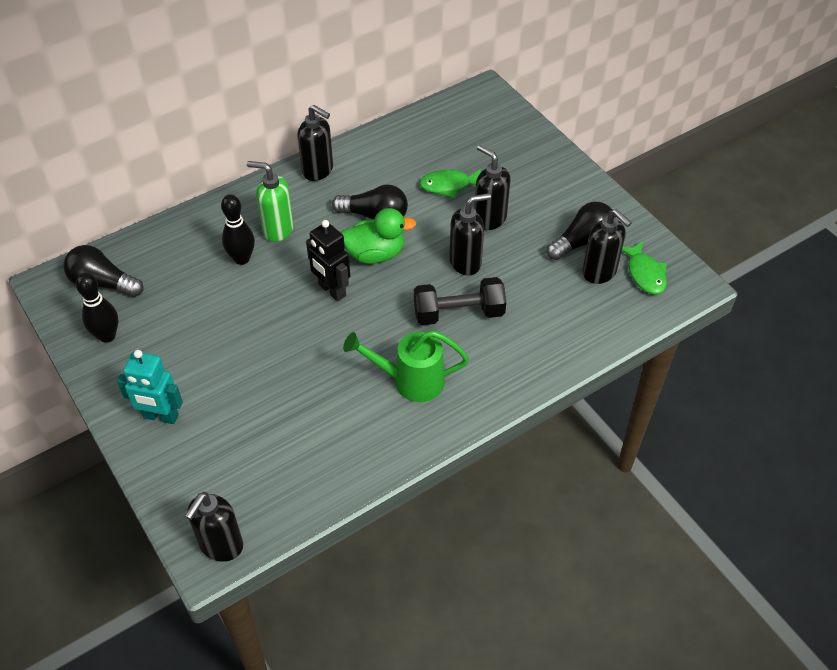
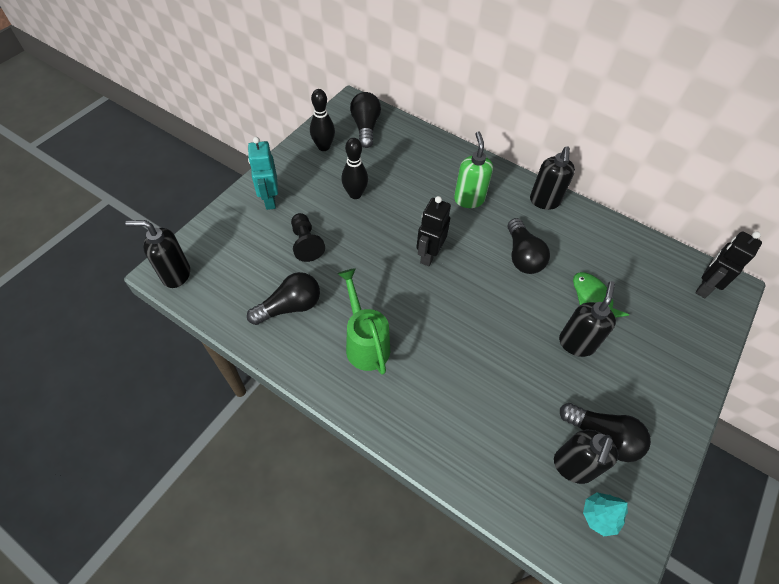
camera: 65 degrees right, 5 degrees up
(242, 259) = (428, 189): black bowling pin -> black bowling pin (355, 194)
(251, 397) = (306, 243): none -> black pawn
(331, 436) = (290, 307): none -> black light bulb
(375, 254) = (482, 271): green duck -> none
(459, 313) = (454, 355): black dumbbell -> none
(465, 262) = (513, 341): black soap dispenser -> none
(477, 108) = (704, 287): none -> black robot
(645, 274) = (599, 516): green fish -> turquoise tree

